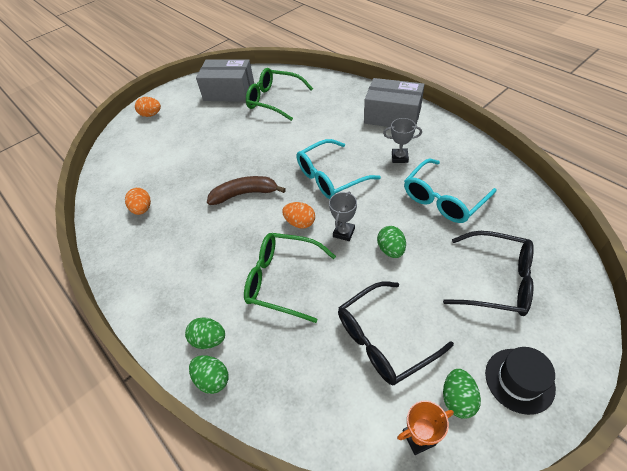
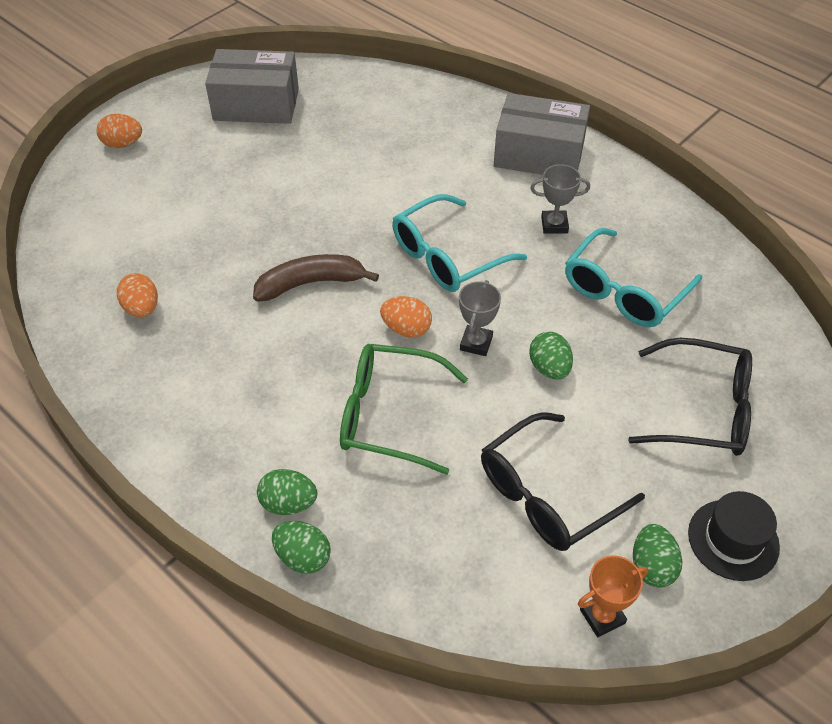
camera: 10 degrees left, 0 degrees up
(274, 100) = (338, 122): green glasses -> none

